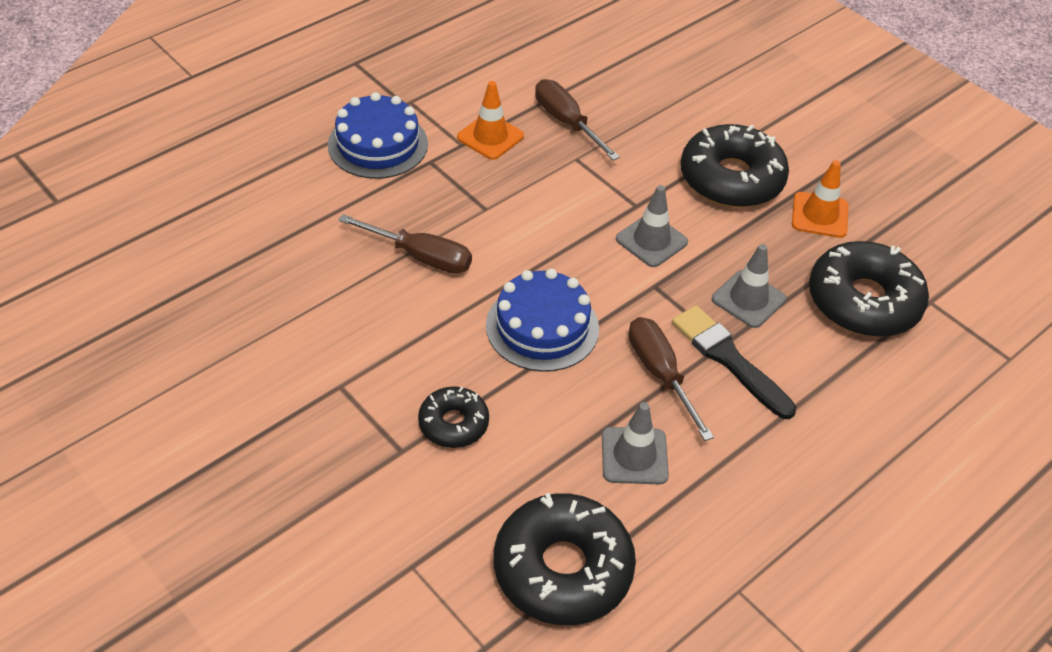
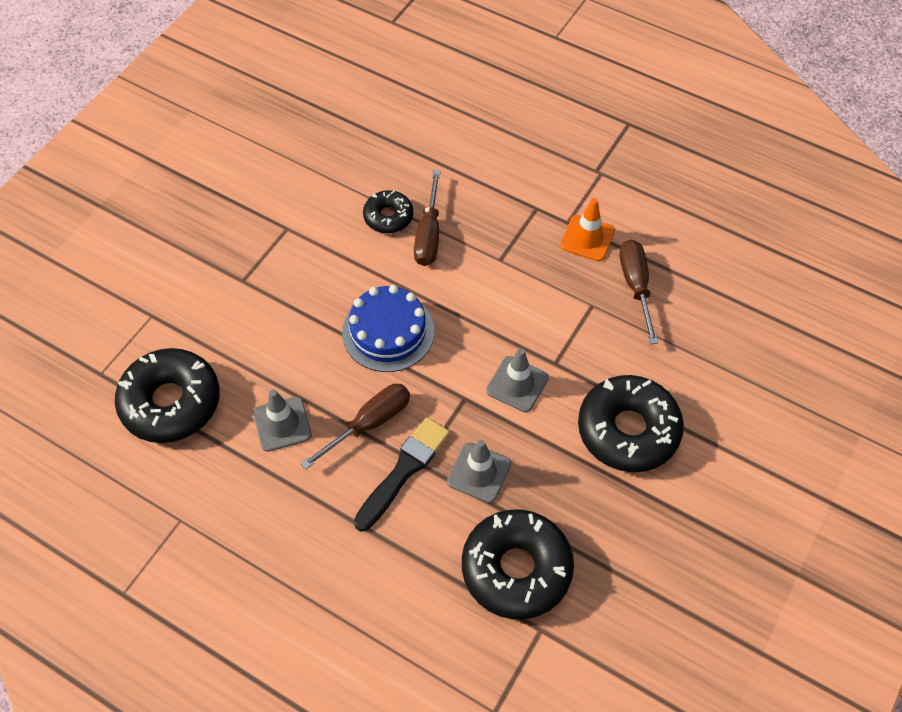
camera: 75 degrees right, 10 degrees up
(378, 144) = (539, 169): blue cake -> none
(453, 423) = (275, 303): black donut -> black donut (388, 217)
(566, 122) = (635, 286): brown screwdriver -> brown screwdriver turned 45 degrees counterclockwise
(819, 215) = (614, 514): orange traffic cone -> none

